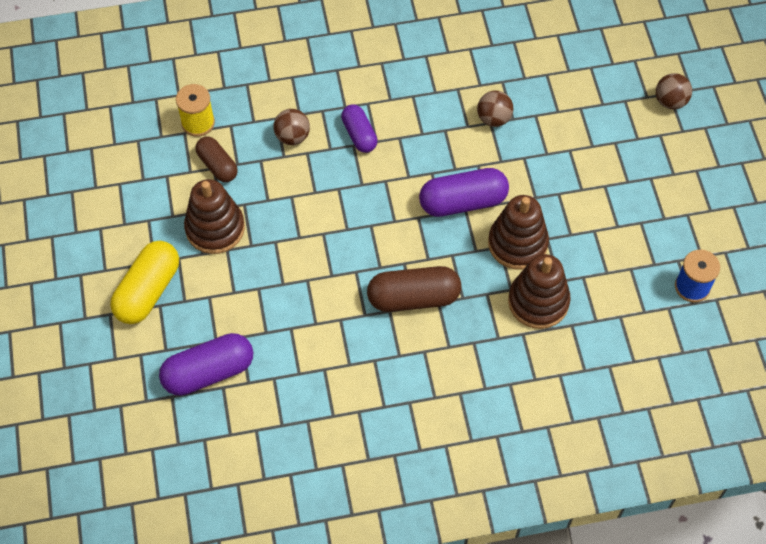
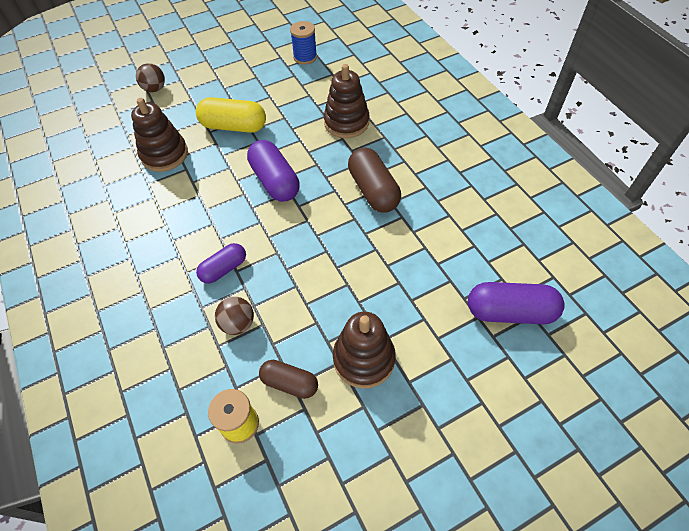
camera: 105 degrees left, 5 degrees down
(148, 291) = (457, 397): yellow capsule -> yellow capsule (234, 126)
(208, 372) = (510, 312): purple capsule -> purple capsule turned 45 degrees counterclockwise
(217, 165) = (289, 383): brown capsule -> brown capsule turned 75 degrees clockwise
(493, 118) = (188, 180): brown ball -> none
(517, 243) = (302, 142): brown stacking toy -> brown stacking toy (164, 154)

